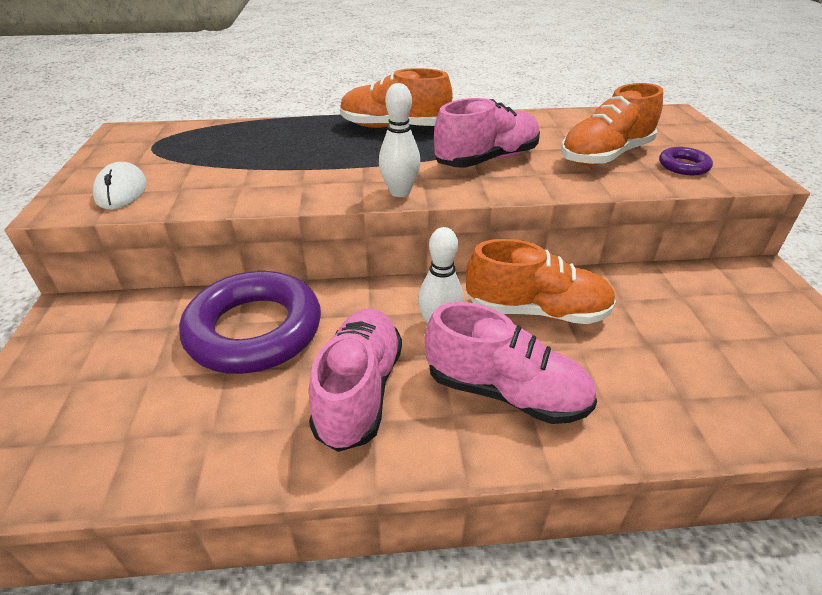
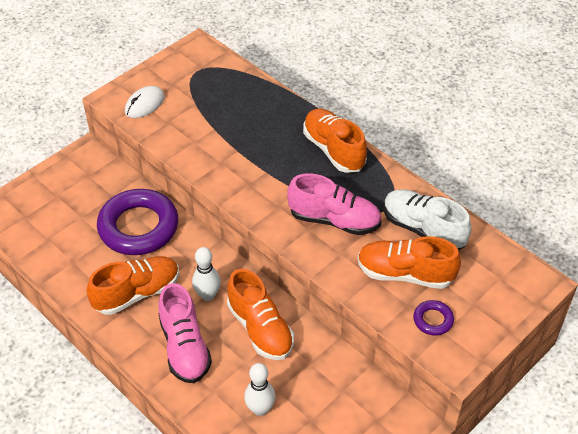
camera: 50 degrees right, 10 degrees up
(359, 391) = (137, 293): pink shoe -> orange shoe
(400, 192) = (253, 206): white bowling pin -> white bowling pin (260, 409)
(555, 129) = (423, 229): none -> white shoe

